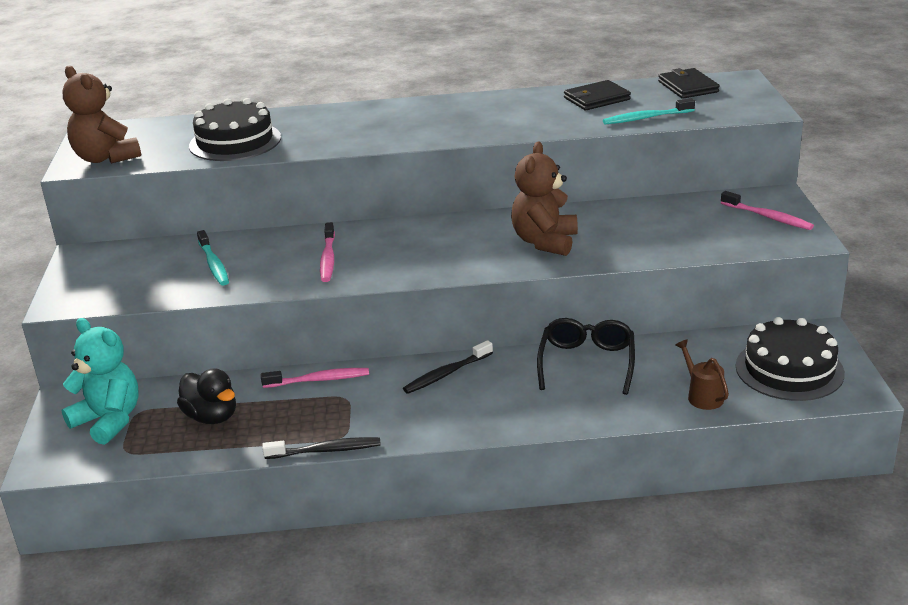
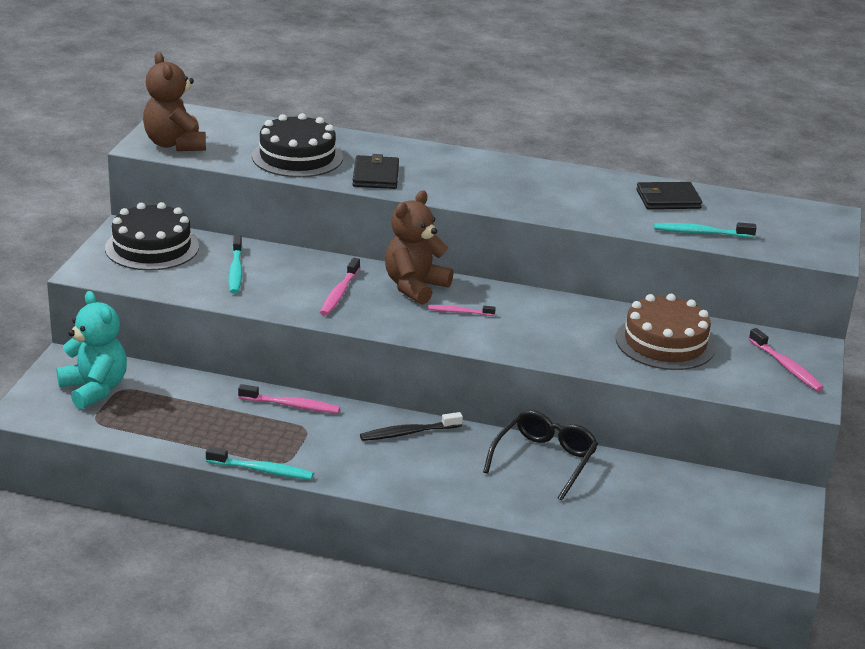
camera: 15 degrees right, 0 degrees up
(212, 417) = (181, 411): black duck -> none
(326, 450) = (262, 470): black toothbrush -> turquoise toothbrush
(451, 246) = (459, 312): none -> pink toothbrush
(545, 242) = (549, 332): brown teddy bear -> brown teddy bear (415, 287)
(652, 224) = (665, 343): none -> brown cake
(688, 87) = (770, 209): black wallet -> black wallet (376, 175)
(702, 395) = (632, 522): brown watering can -> none
(789, 369) = (734, 523): black cake -> black cake (152, 247)

